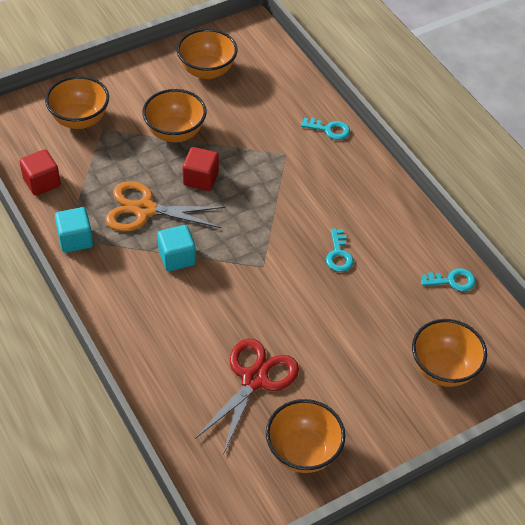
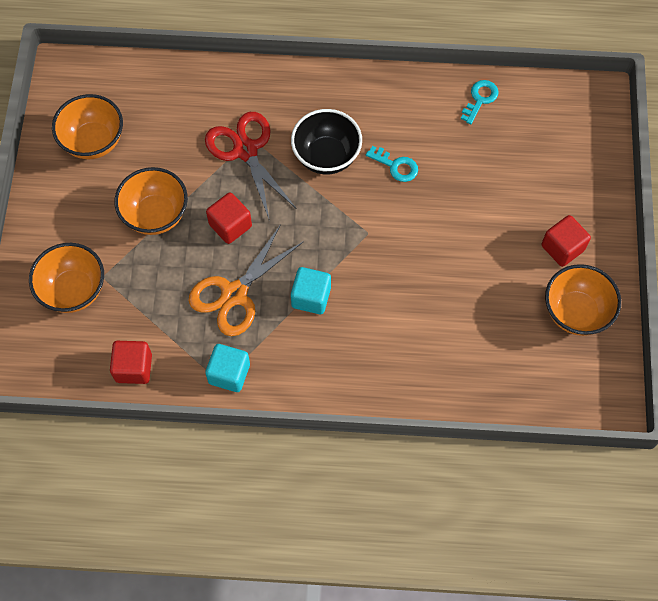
camera: 55 degrees left, 15 degrees up
(254, 379) = (483, 308): red scissors -> red scissors (246, 150)
(309, 206) = (326, 156): none -> black bowl
(329, 130) = (248, 85): turquoise key -> none
(359, 411) = (562, 248): none -> red cube
(443, 369) = (561, 161): orange bowl -> none

